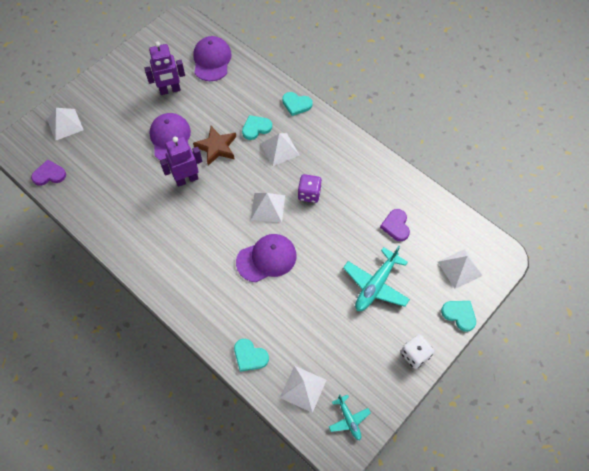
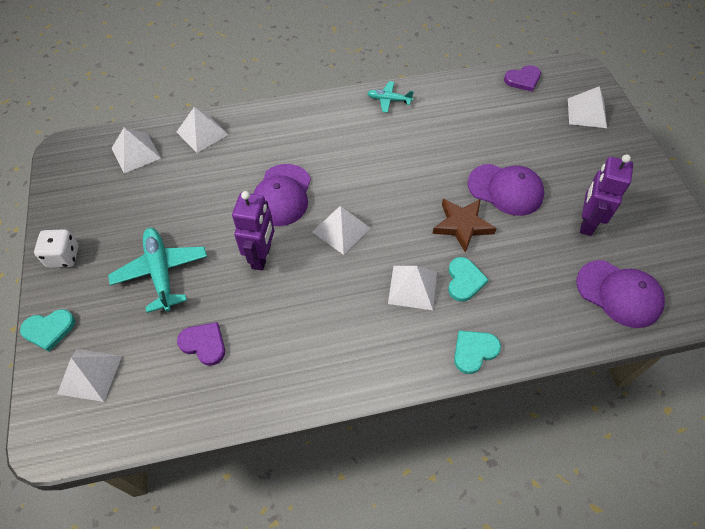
camera: 125 degrees right, 5 degrees down
(49, 174) = (523, 80): purple heart -> purple heart turned 45 degrees clockwise
(186, 179) = (436, 178): purple robot -> purple robot (261, 257)
(250, 356) = (202, 133): turquoise heart -> white pyramid
(309, 194) = (324, 280): purple dice -> none
(349, 419) = (76, 169): turquoise plane -> turquoise plane (388, 100)

